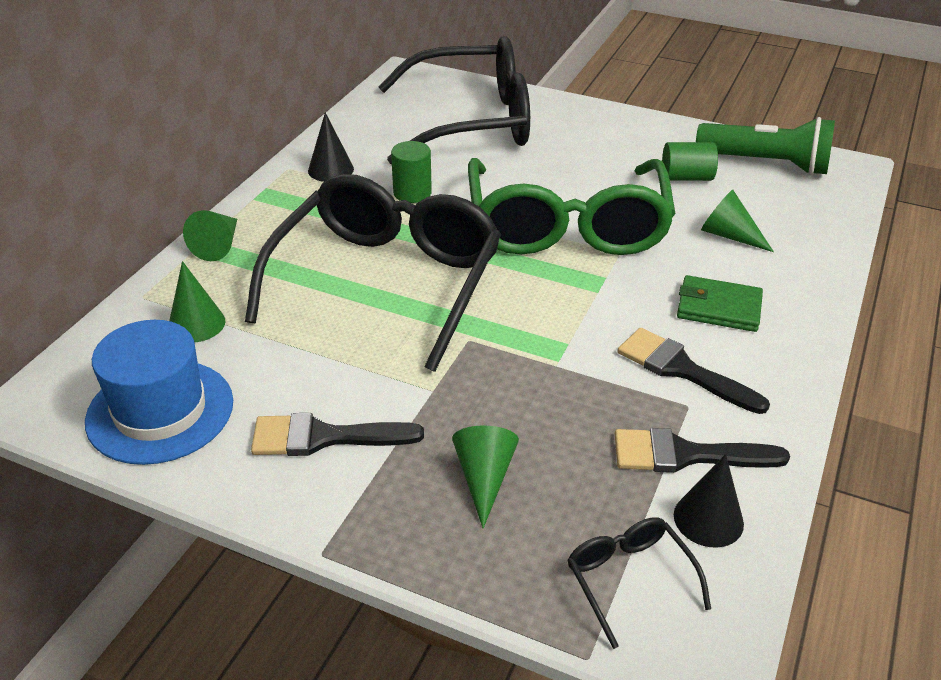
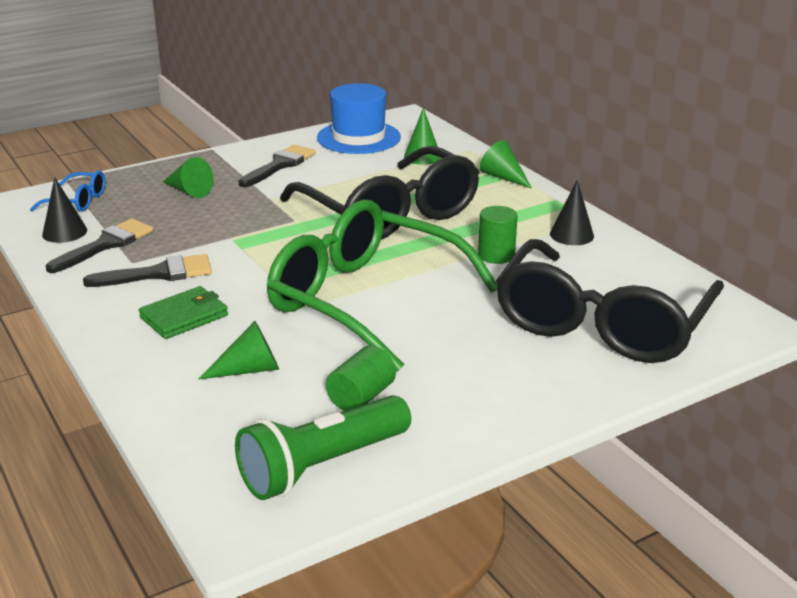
camera: 125 degrees right, 10 degrees down
(629, 579) = (78, 201): black glasses -> blue glasses

